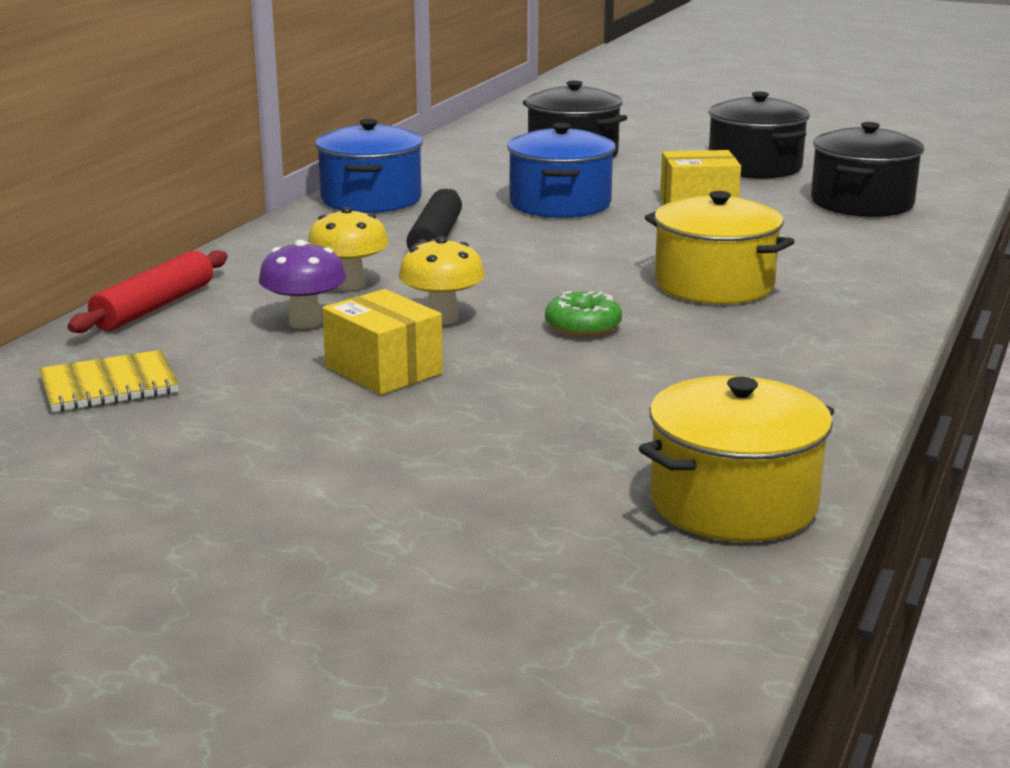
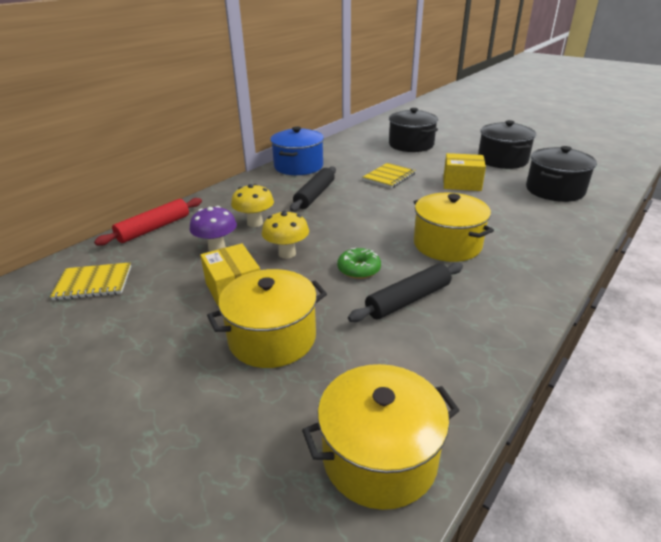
camera: 15 degrees right, 10 degrees up
(493, 414) = (272, 338): none -> yellow pot
(560, 204) = (389, 177): blue pot -> yellow notebook
(686, 353) = (408, 300): none -> black rolling pin

